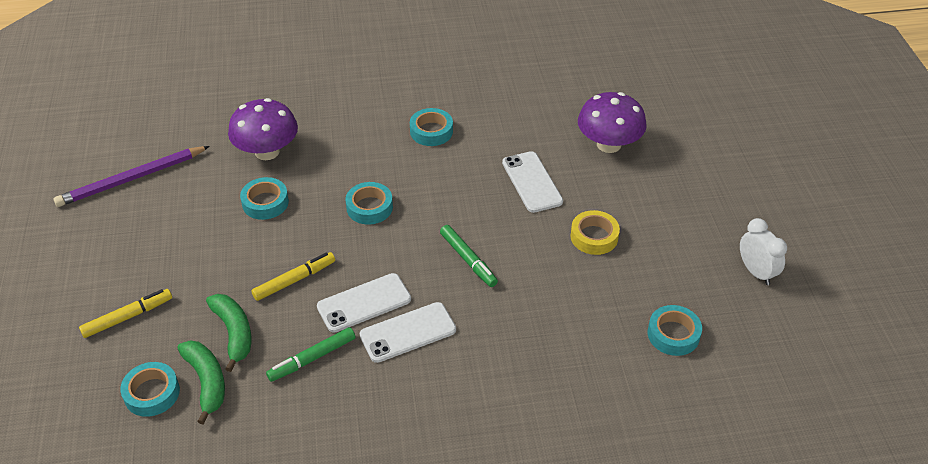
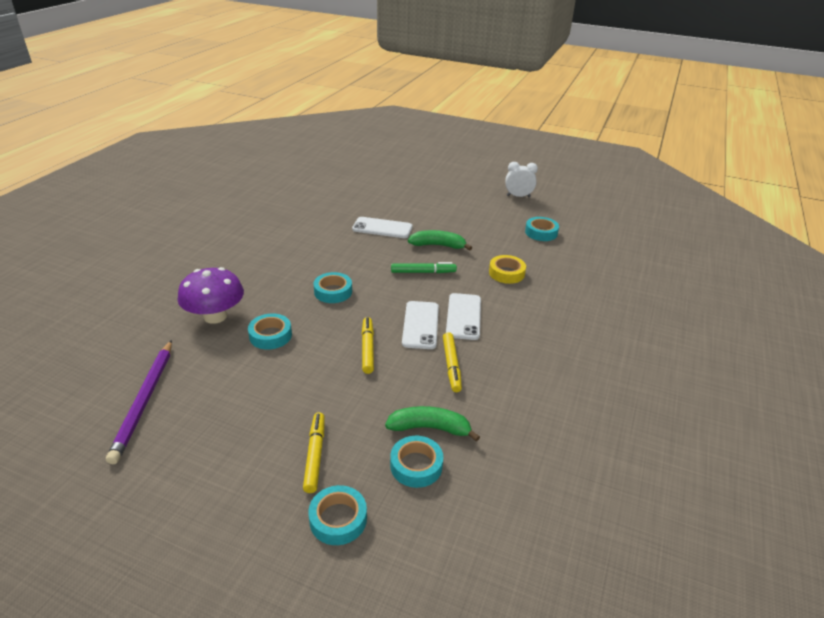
camera: 60 degrees left, 10 degrees down
(234, 333) = (392, 397): green banana -> green banana (438, 245)
(312, 358) = (451, 365): green marker -> yellow marker
(431, 131) = (292, 243): turquoise tape -> turquoise tape (338, 519)
(594, 237) = (448, 227): yellow tape -> yellow tape (506, 273)
(608, 144) = (381, 196): purple mushroom -> none

